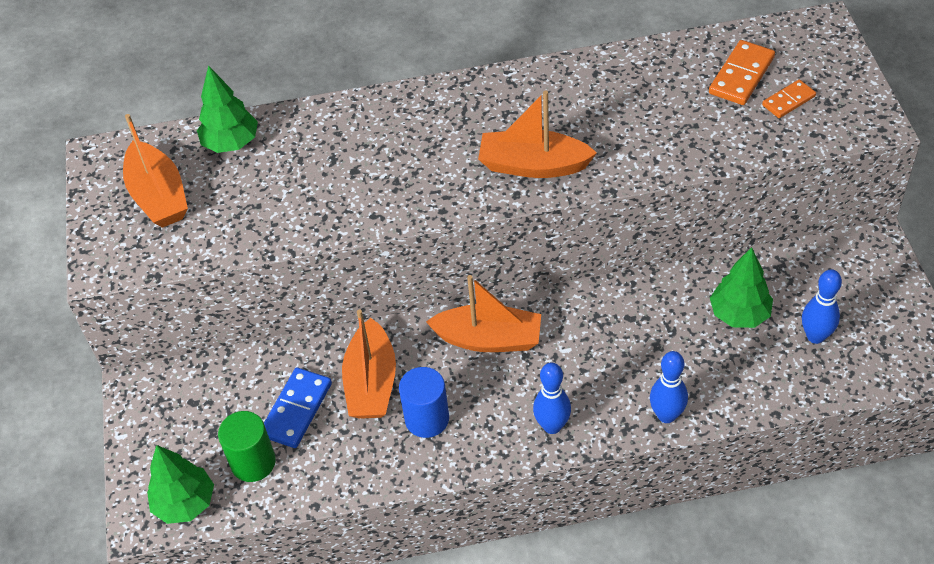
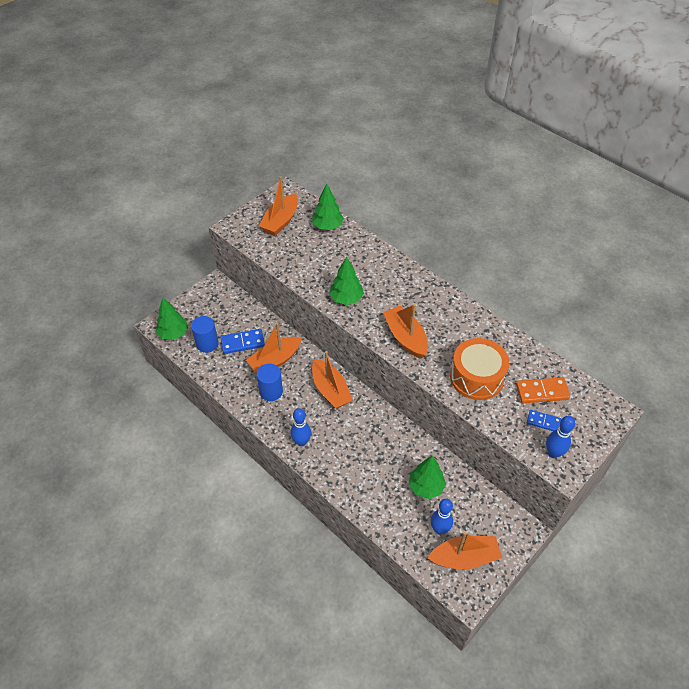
camera: 50 degrees right, 0 degrees up
(253, 462) = (207, 344): green cylinder -> blue cylinder
(398, 195) = (346, 298): none -> green tree
(665, 127) = (476, 377): none -> orange drum
(666, 415) = (341, 486): blue bowling pin -> blue bowling pin (553, 453)
(788, 101) = (543, 422): orange domino -> blue domino
(875, 333) = (464, 557): none -> orange boat

